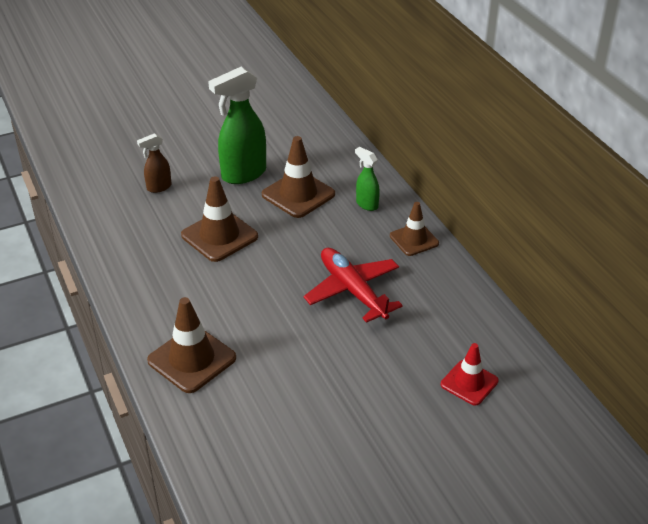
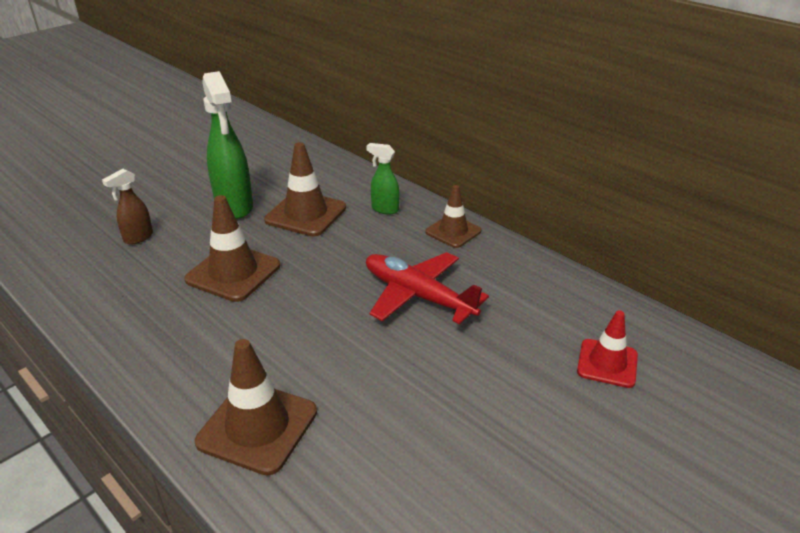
camera: 20 degrees left, 5 degrees down
(243, 174) = (234, 207): green spray bottle -> green spray bottle turned 60 degrees counterclockwise

